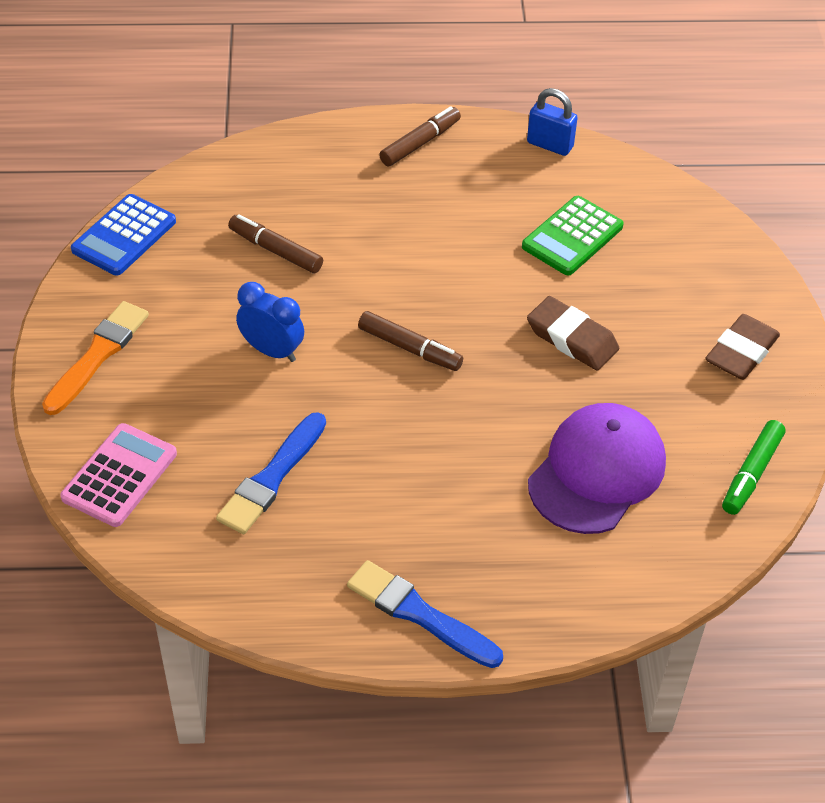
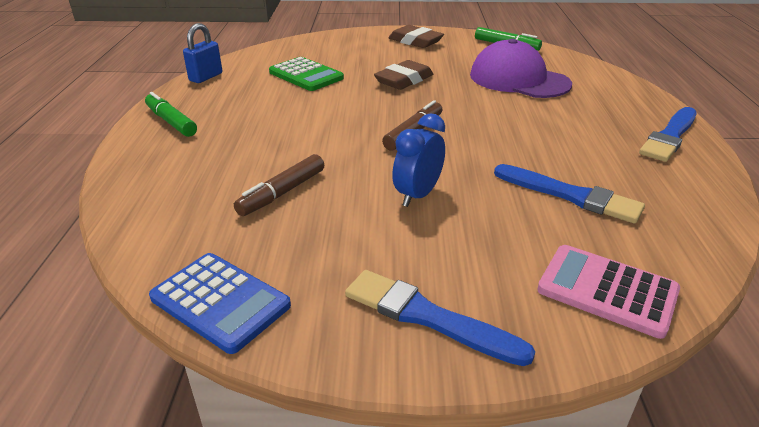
camera: 85 degrees left, 15 degrees down
(97, 355) = (428, 317): orange brush -> blue brush
(420, 143) = (171, 122): brown marker -> green marker

